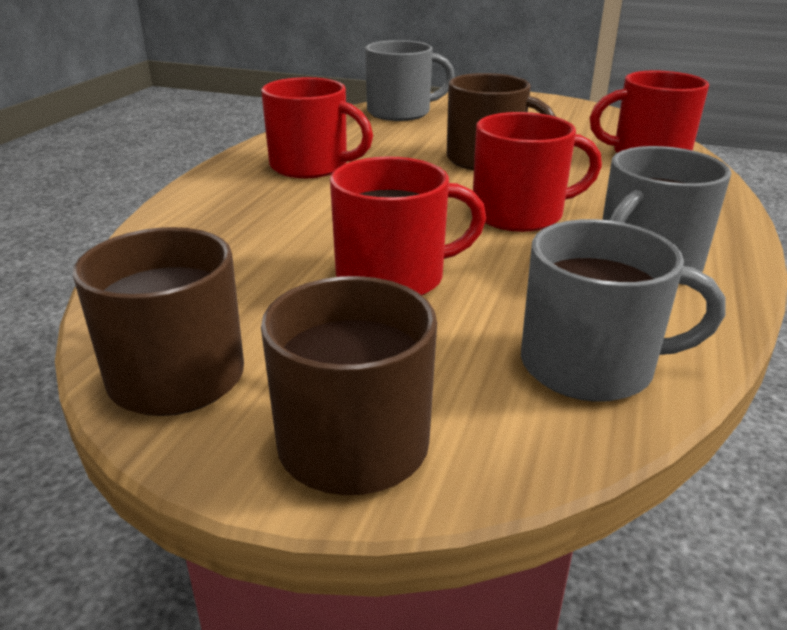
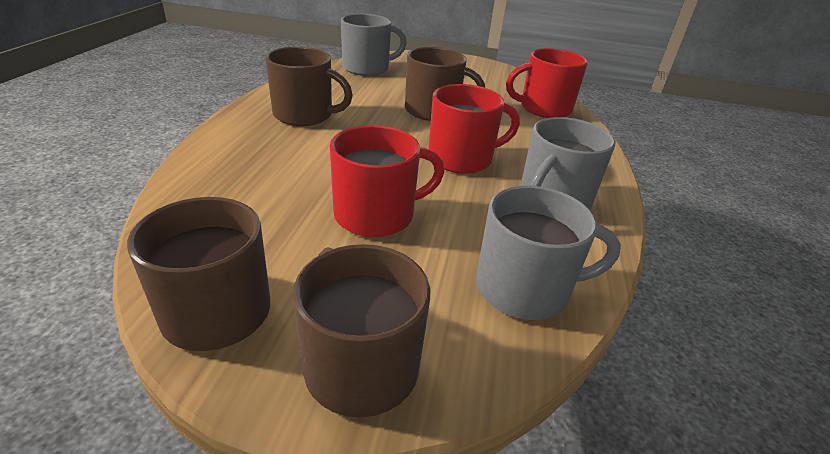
camera: 10 degrees left, 5 degrees up
(311, 166) = (304, 115): red mug -> brown mug

